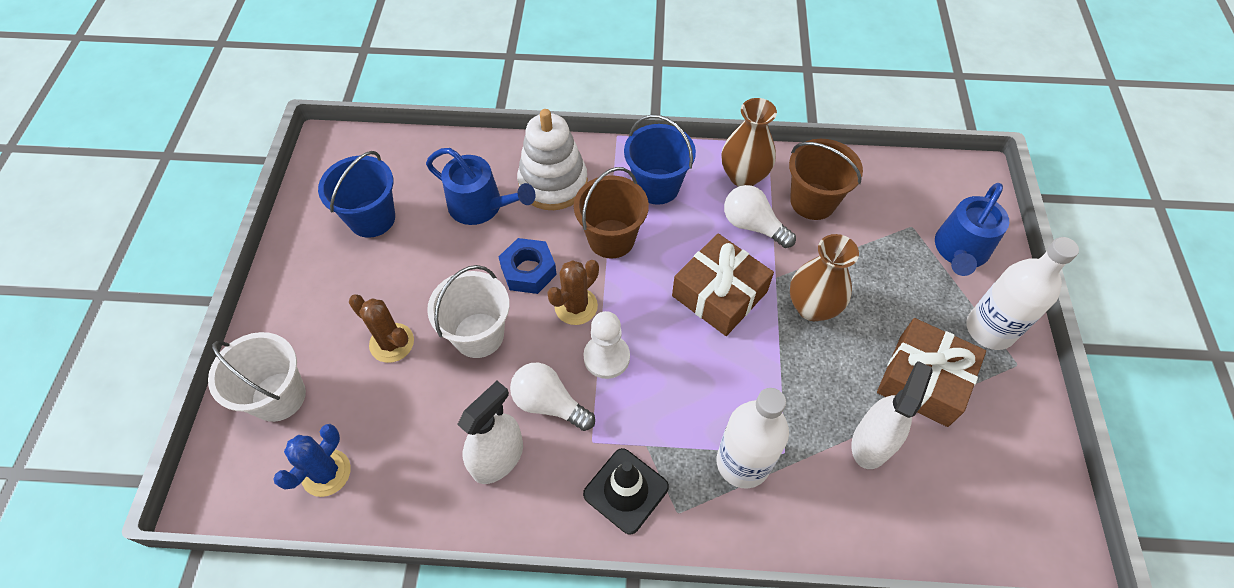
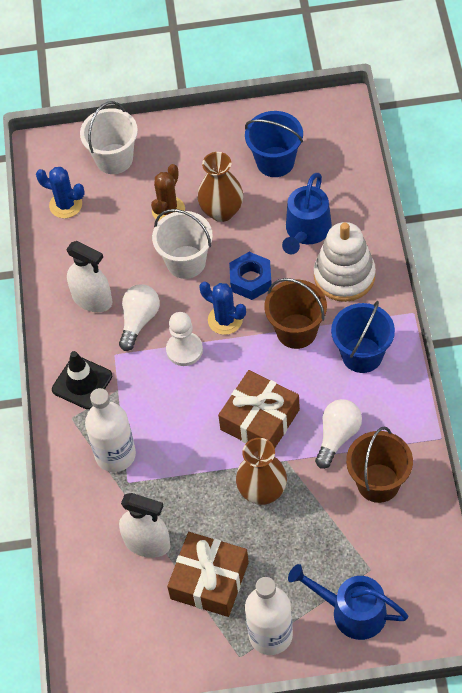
camera: 85 degrees right, 0 degrees up
(576, 306) = (225, 320): brown cactus -> blue cactus
(743, 176) = (393, 422): brown vase -> brown vase (222, 211)

